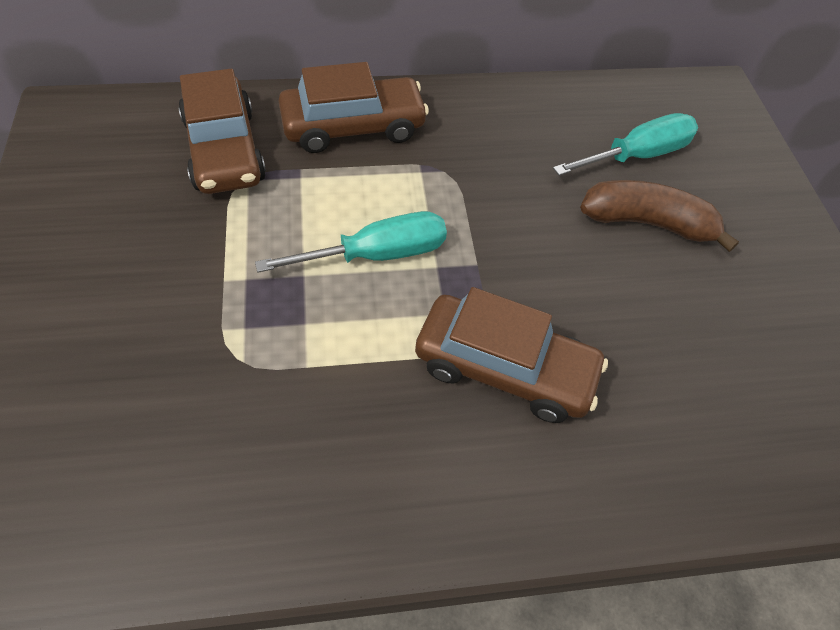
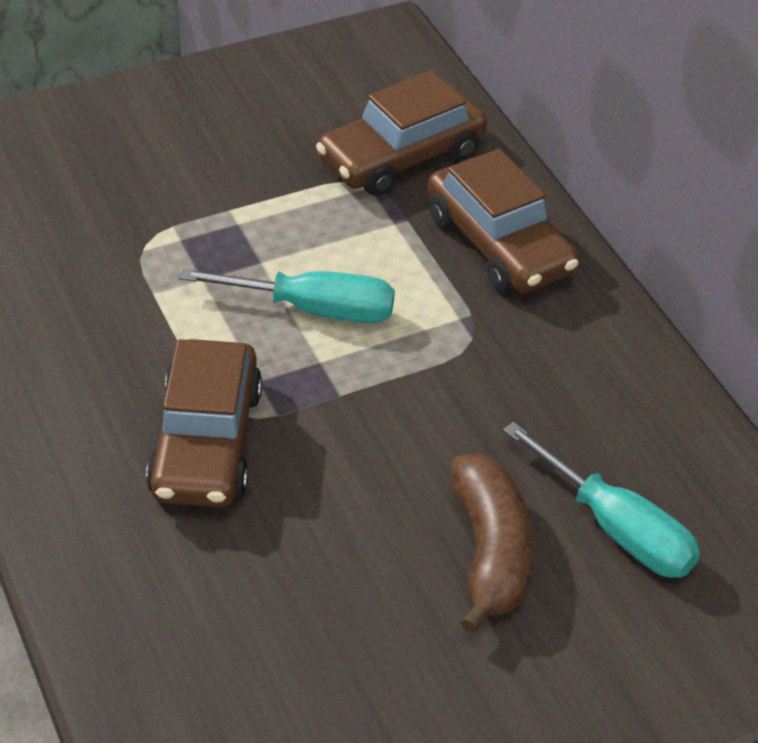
camera: 75 degrees right, 10 degrees down
(376, 255) = (313, 309): turquoise screwdriver -> turquoise screwdriver turned 45 degrees counterclockwise

